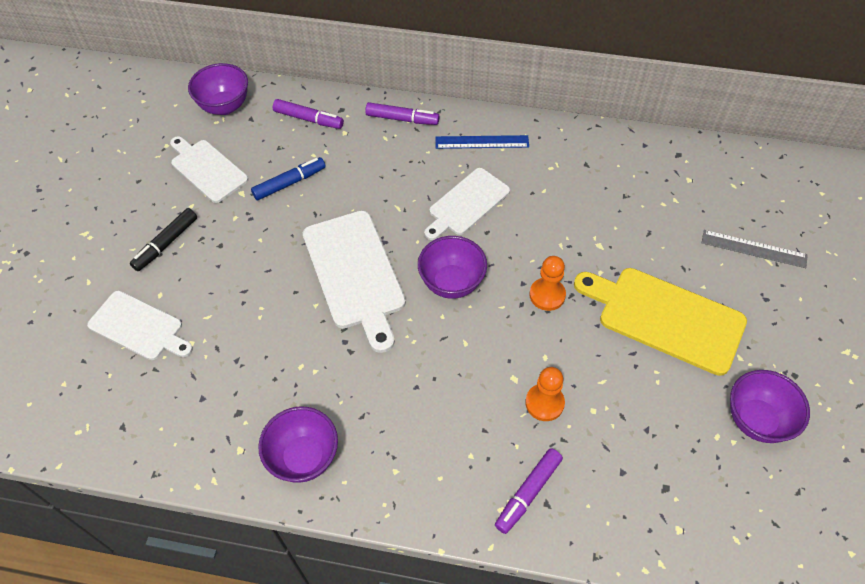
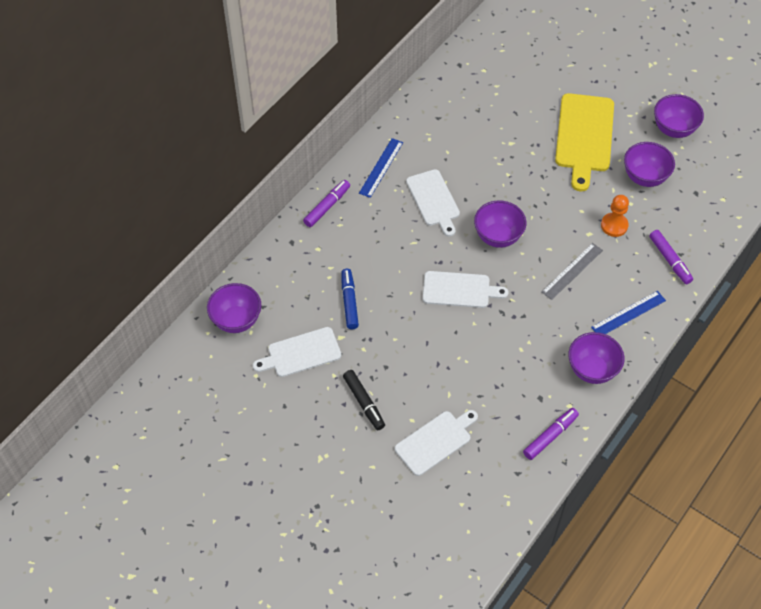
camera: 65 degrees left, 0 degrees up
(308, 119) = (288, 267): purple marker -> purple marker (550, 436)
(355, 274) = (459, 290): white cutting board -> white cutting board, size x0.65
(412, 470) = (628, 314): none -> blue ruler
(547, 295) = (535, 189): orange pawn -> none
(648, 412) = (644, 177): none -> purple bowl
(665, 318) = (584, 136): yellow cutting board -> yellow cutting board turned 45 degrees counterclockwise
(754, 249) = (557, 67): grey ruler -> grey ruler (572, 271)

